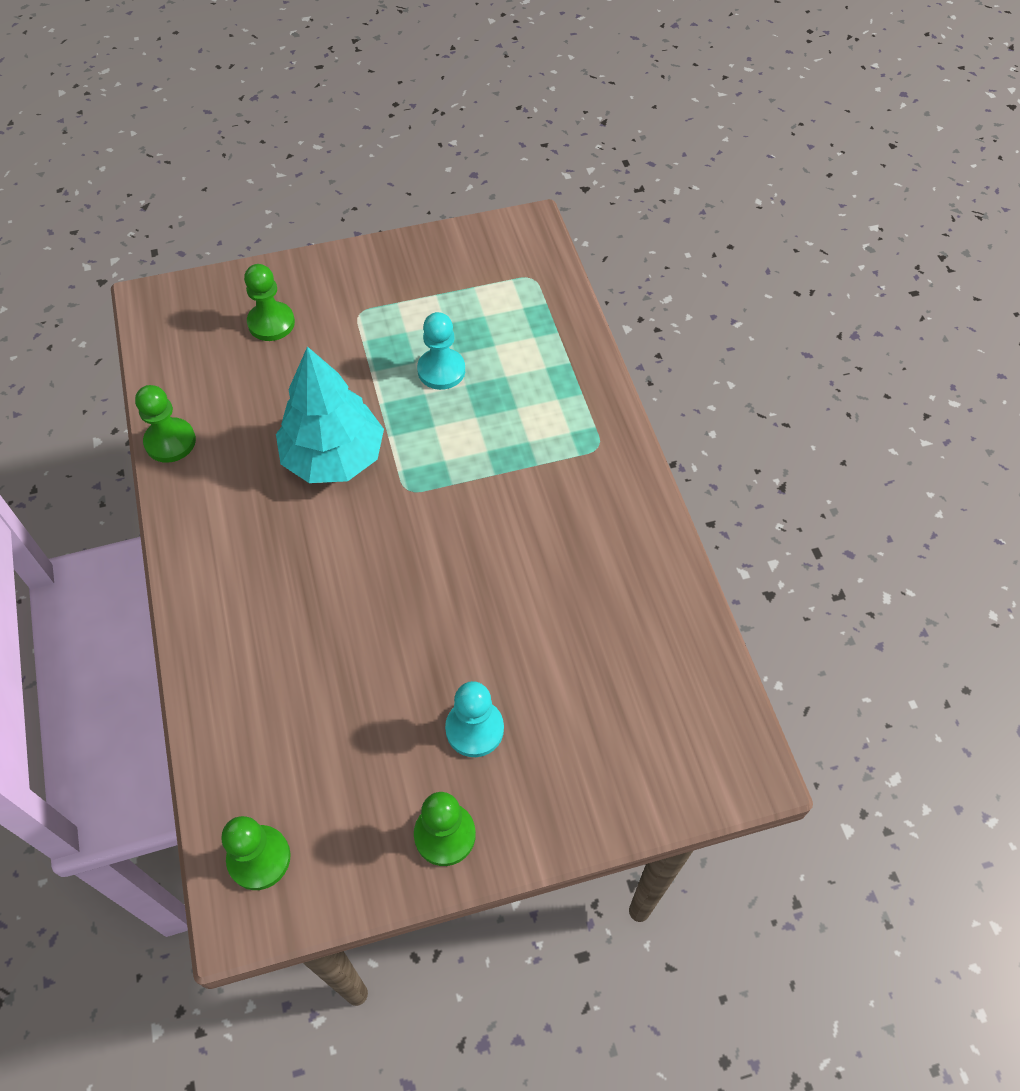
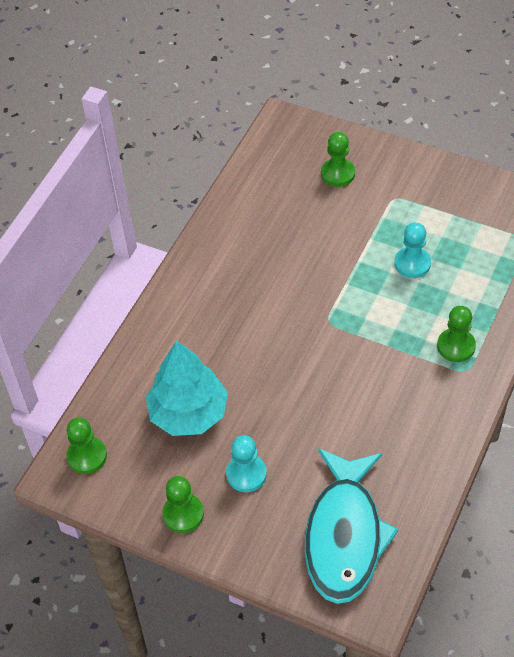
camera: 45 degrees right, 5 degrees down
(170, 442) = (224, 210): green pawn -> green pawn (456, 346)
(334, 457) = (304, 275): turquoise tree -> turquoise tree (188, 413)
(644, 715) = (345, 535): none -> turquoise fish

